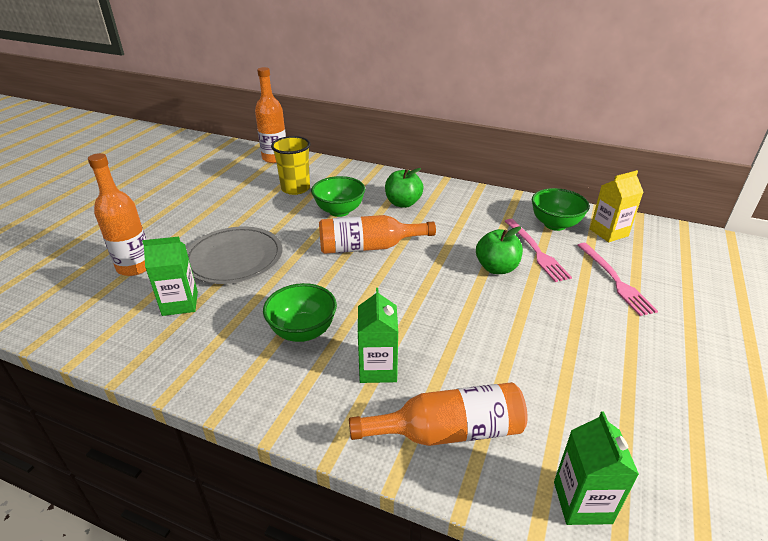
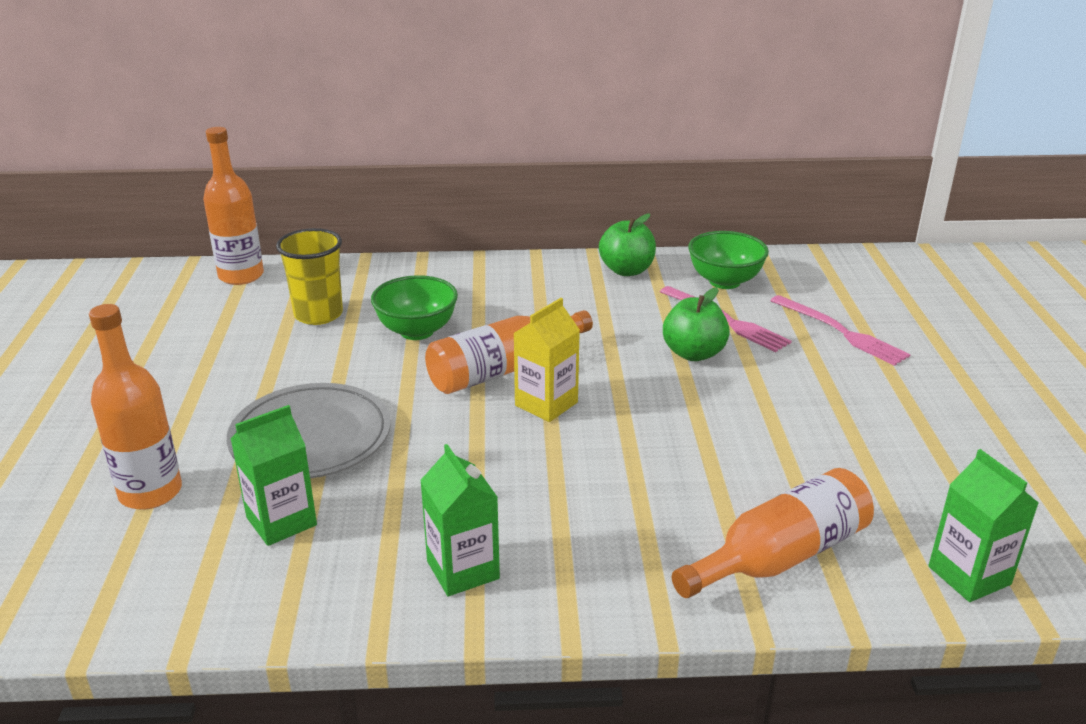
camera: 25 degrees left, 5 degrees down
(303, 331) = (503, 502): green bowl -> none
(378, 368) = (641, 515): green carton -> green carton (463, 570)
(403, 203) = (502, 299): green apple -> green apple (626, 270)
(608, 232) = (794, 277): yellow carton -> yellow carton (546, 404)

